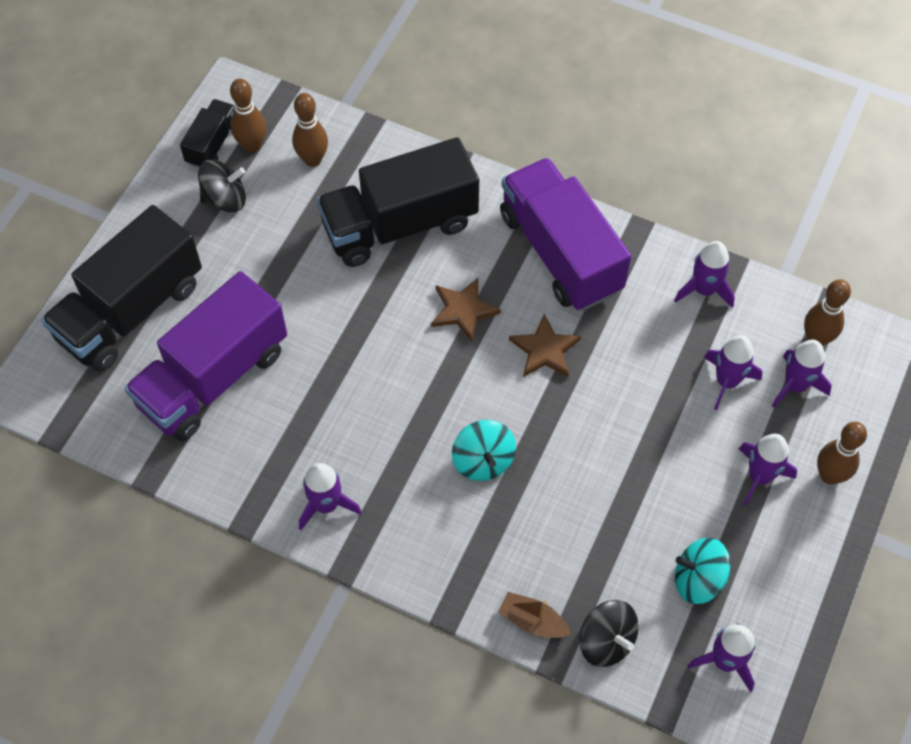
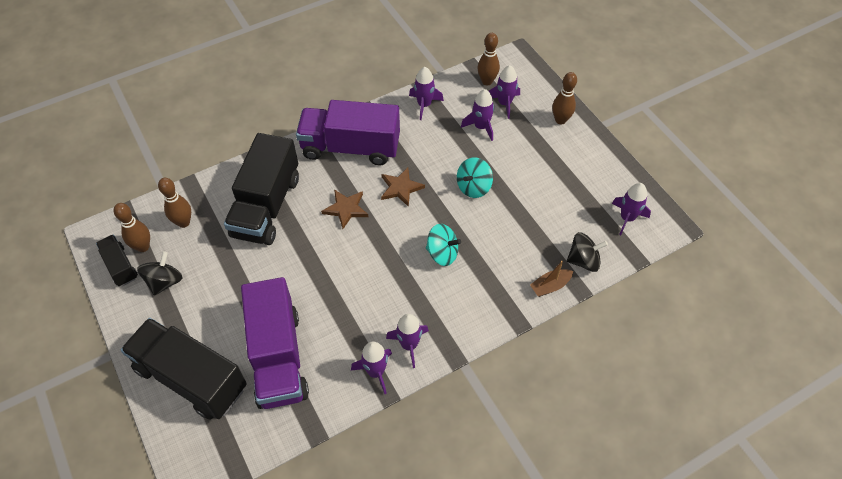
camera: 55 degrees left, 5 degrees down
(131, 311) = (191, 378): black truck -> black truck turned 135 degrees clockwise
(698, 579) = (577, 202): turquoise spinning top -> turquoise spinning top (473, 187)
(759, 476) = (541, 146): purple rocket -> purple rocket (375, 372)

